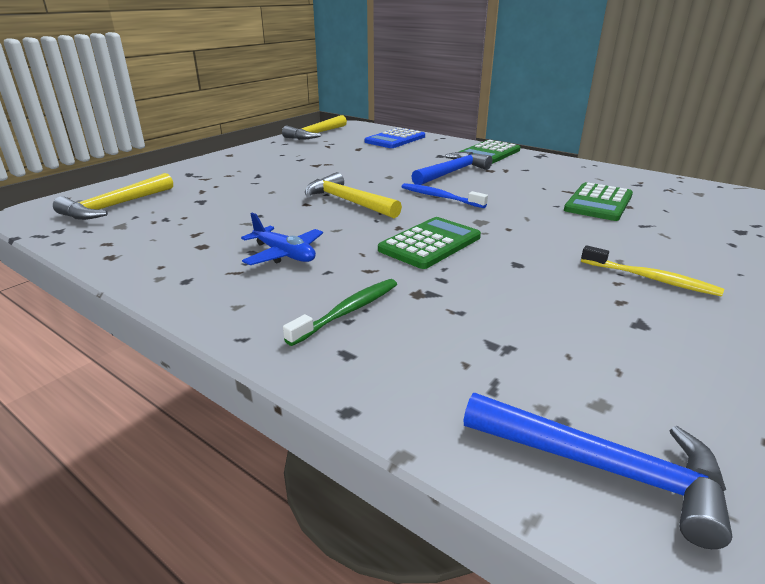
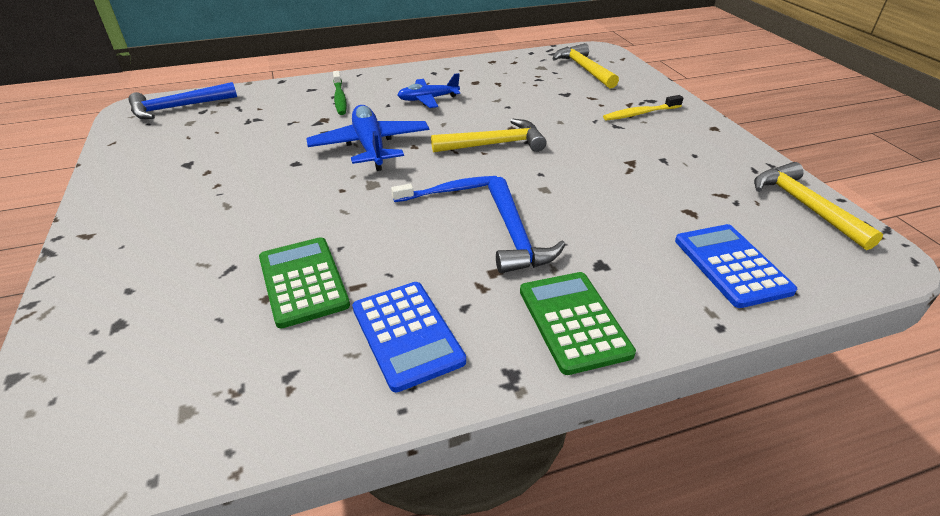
camera: 125 degrees right, 10 degrees up
(430, 243) = (370, 146): green calculator -> blue plane
(565, 173) = (406, 334): none -> blue calculator
(650, 278) = (195, 200): yellow toothbrush -> yellow toothbrush (640, 113)

